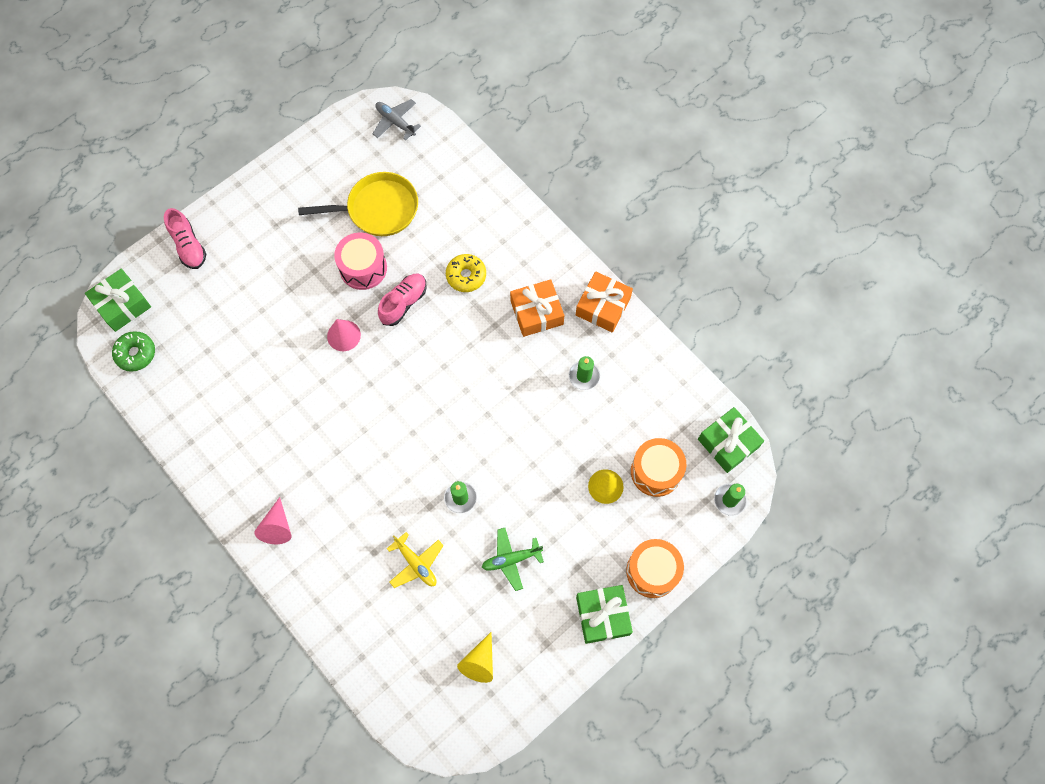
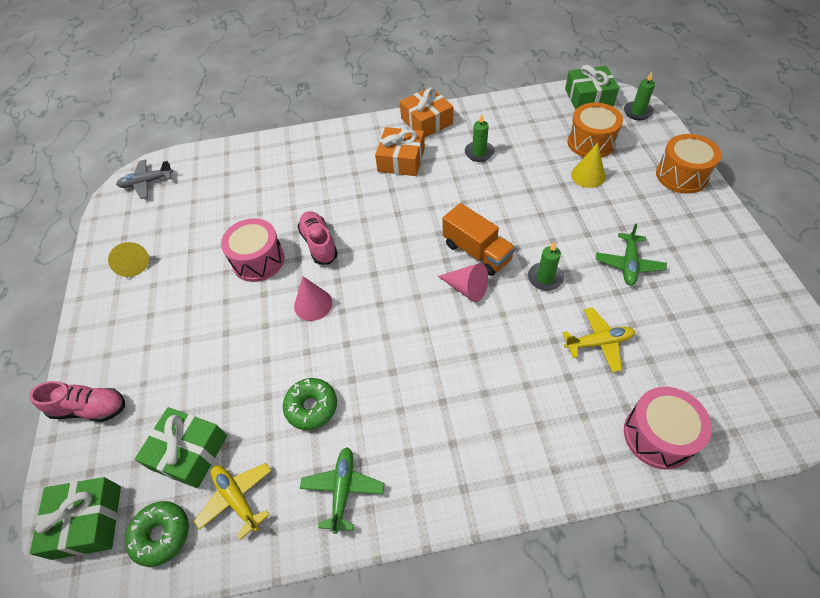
camera: 55 degrees left, 15 degrees down
(177, 382) = (237, 498): none -> yellow plane
(214, 443) = (343, 490): none -> green plane
(261, 388) = (311, 407): none -> green donut
(277, 527) = (489, 463): pink cone -> pink cone (466, 288)
(355, 633) = (658, 435): none -> pink drum
(378, 209) = (212, 226): yellow pan -> none
(460, 431) = (477, 252): none -> orange truck
(466, 276) = (331, 191): yellow donut -> none
(479, 662) = (731, 331): yellow cone -> yellow cone (132, 263)
(602, 616) = (712, 221): green gift -> green gift (188, 452)

